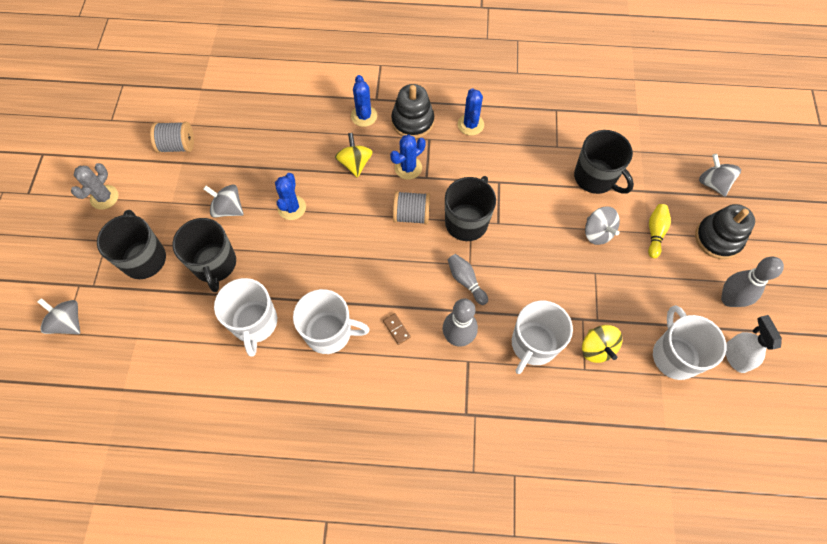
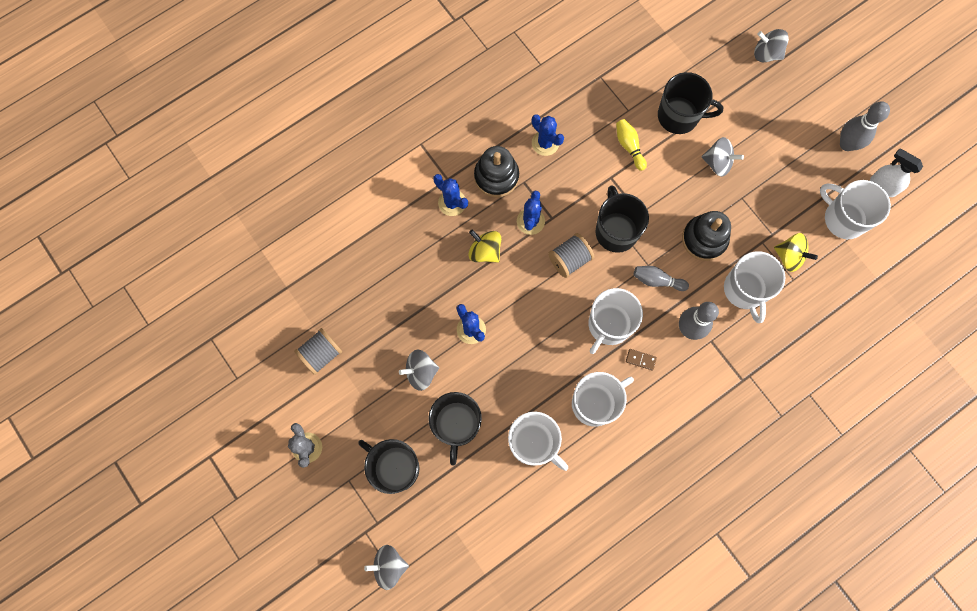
camera: 40 degrees left, 10 degrees up
(215, 264) = (456, 425): black mug -> black mug turned 60 degrees clockwise
(396, 284) = (609, 325): none -> white mug
(655, 233) = (758, 130): yellow bowling pin -> yellow bowling pin (629, 146)
(718, 238) = (804, 99): black stacking toy -> black stacking toy (704, 239)

